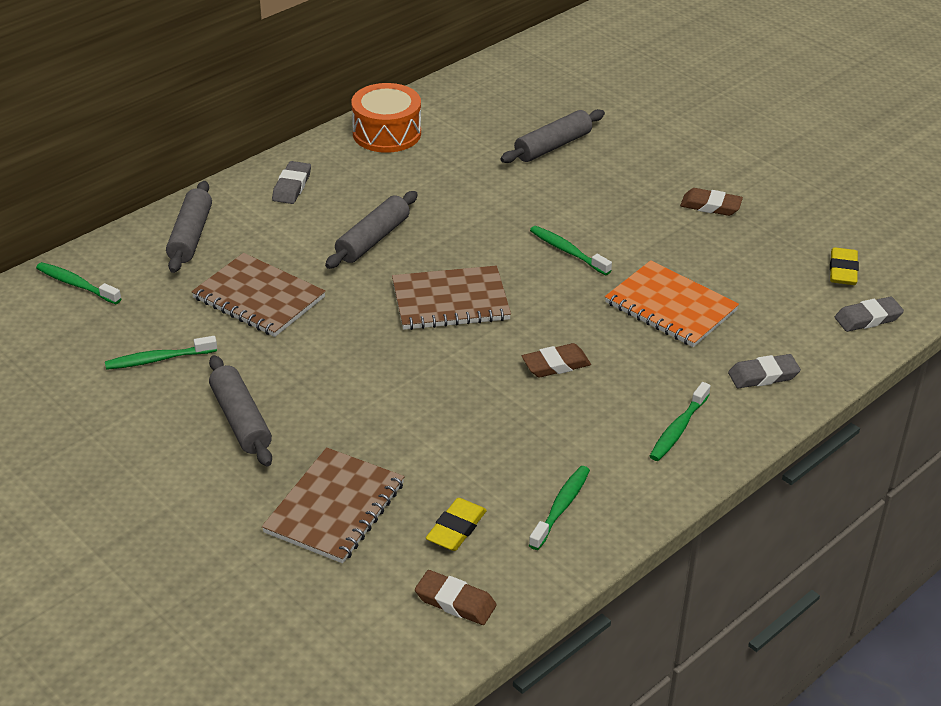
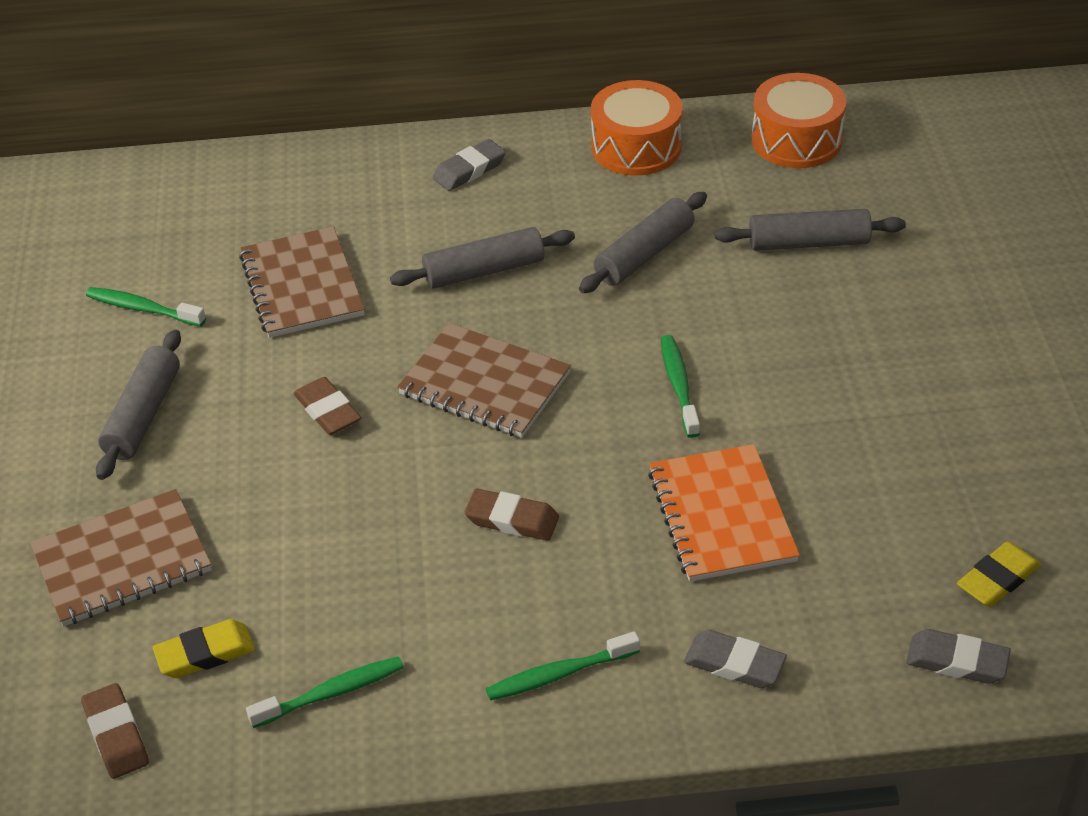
camera: 40 degrees right, 5 degrees up
(76, 284) = (158, 190): green toothbrush -> none
(191, 236) = (313, 184): grey rolling pin -> grey rolling pin (644, 254)
(481, 94) = (796, 140): none -> orange drum
(710, 206) = (919, 408): brown eraser -> brown eraser (327, 411)

